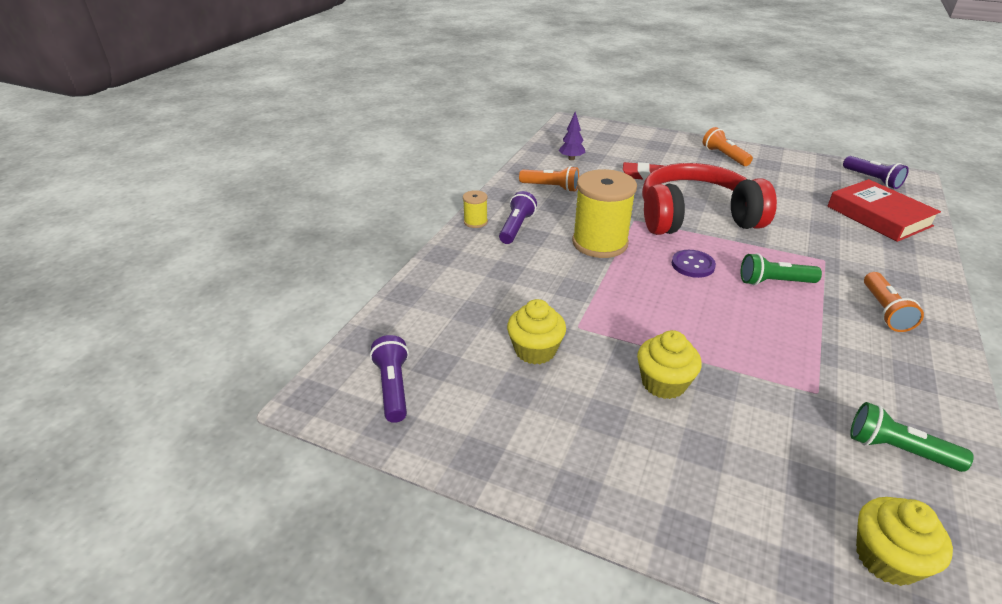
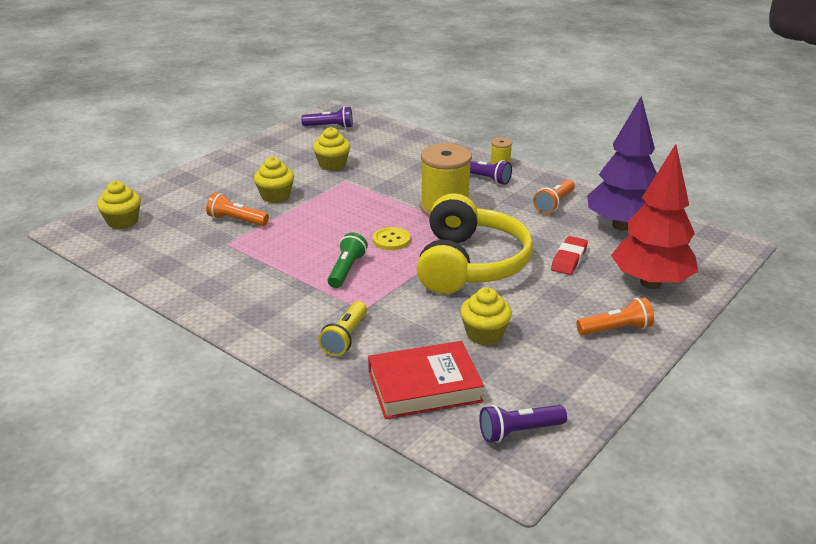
camera: 105 degrees right, 5 degrees down
(571, 158) = (621, 225): purple tree -> purple tree, size x2.45
(652, 147) = (650, 283): none -> red tree
(692, 265) = (391, 240): purple button -> yellow button
(695, 217) = (469, 264): red headphones -> yellow headphones
(788, 200) = (484, 334): none -> yellow cupcake
(873, 261) = (345, 337): none -> yellow flashlight
(884, 311) = (277, 308): orange flashlight -> orange flashlight (236, 220)
(897, 449) = (167, 252): green flashlight -> none

